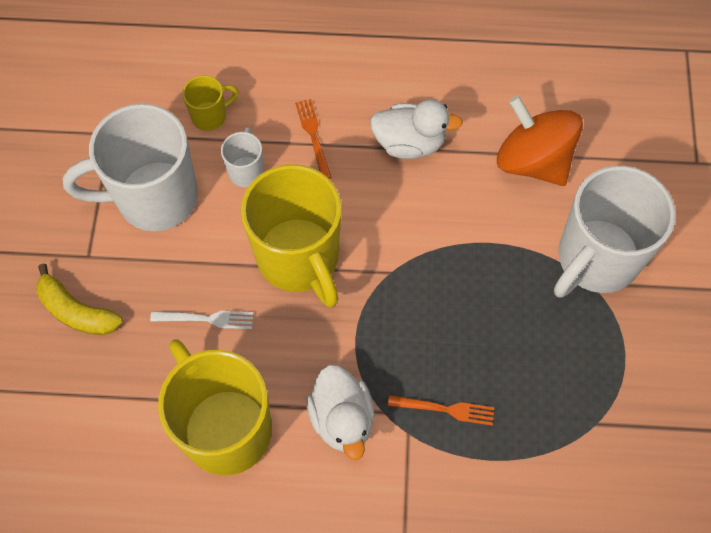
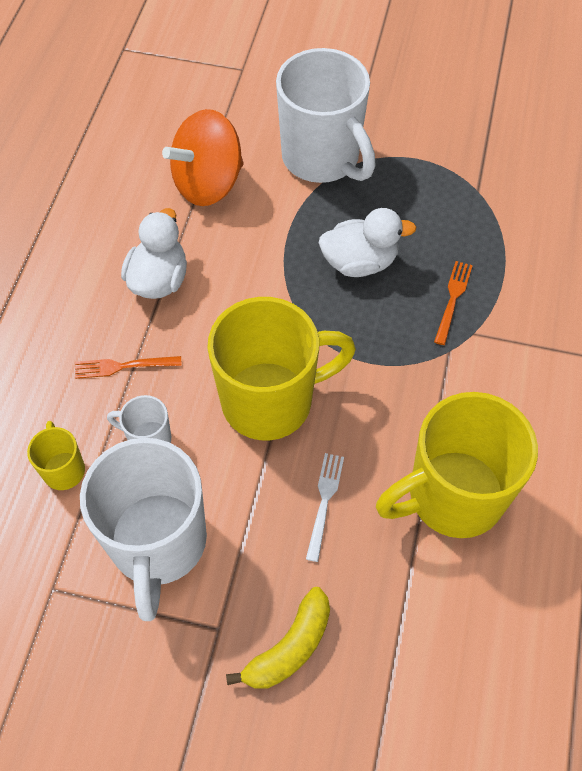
camera: 80 degrees left, 5 degrees down
(342, 419) = (453, 386): white duck -> white duck (359, 262)

